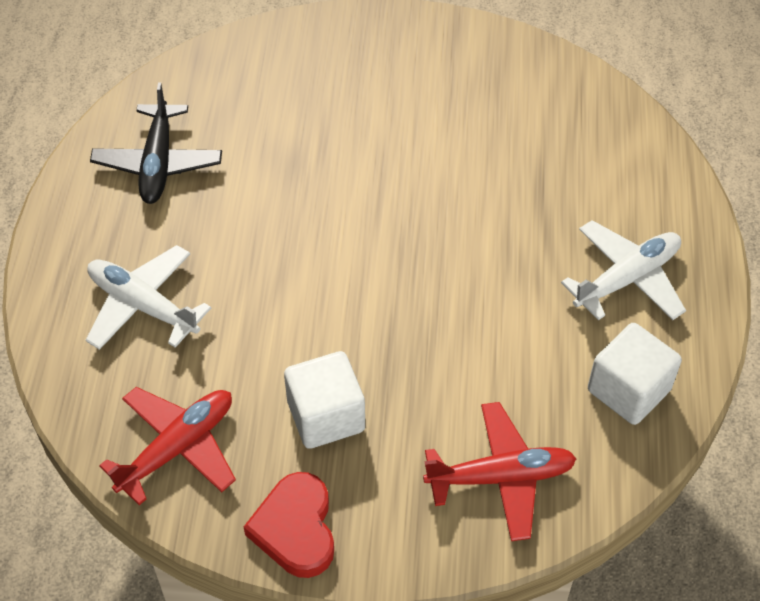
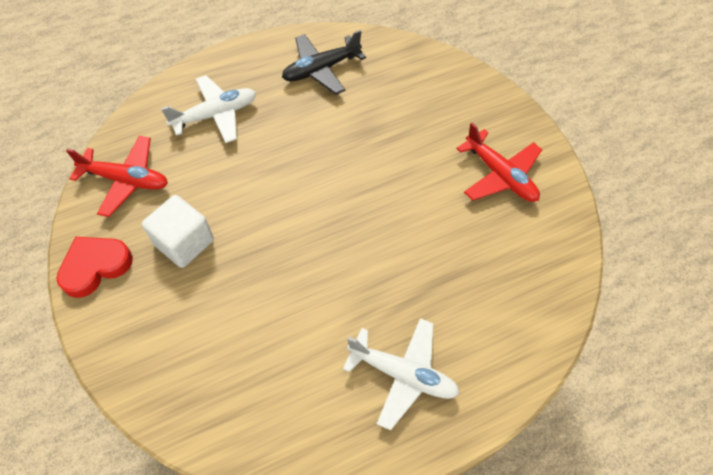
camera: 60 degrees right, 5 degrees up
(143, 305) = (215, 115): white plane -> white plane turned 60 degrees clockwise
(501, 477) = (185, 367): red plane -> red plane (500, 175)
(628, 390) = (302, 421): white cube -> none

